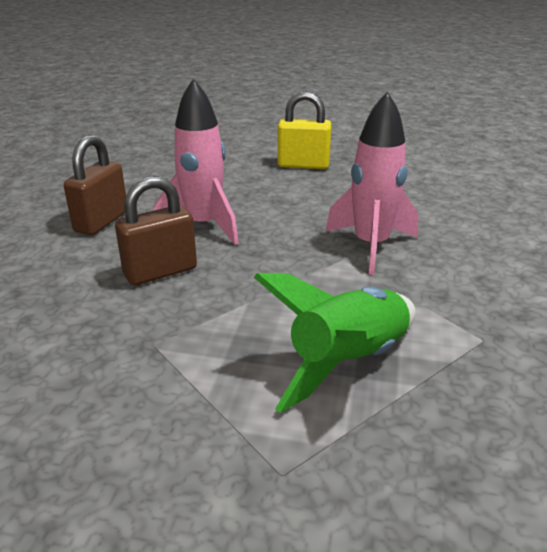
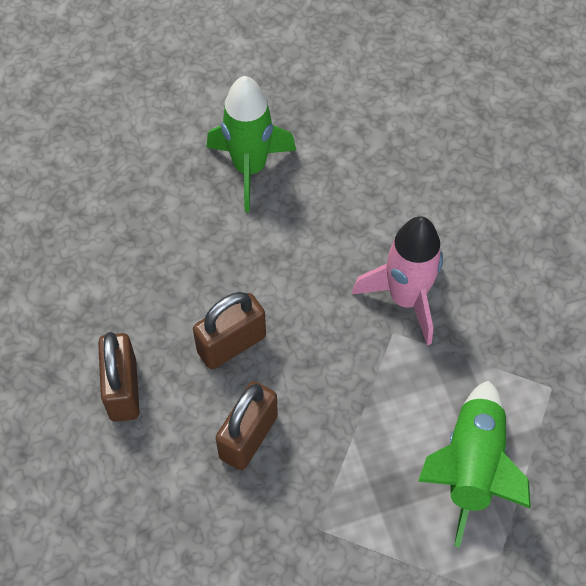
camera: 30 degrees left, 30 degrees up
(203, 226) = (231, 344): pink rocket -> brown padlock
(303, 165) = (250, 168): yellow padlock -> green rocket

